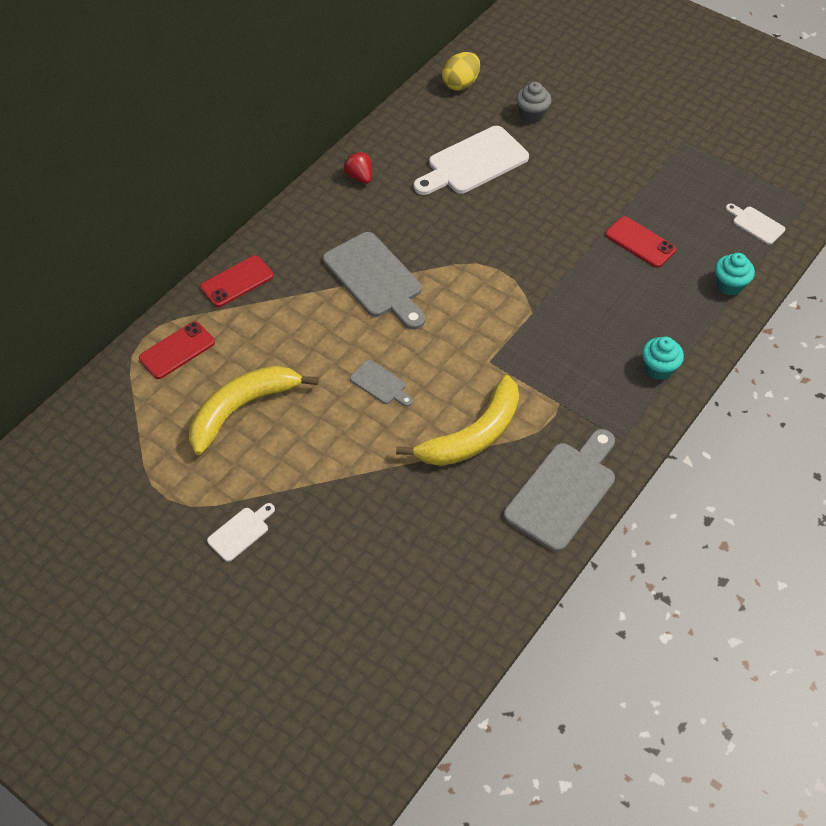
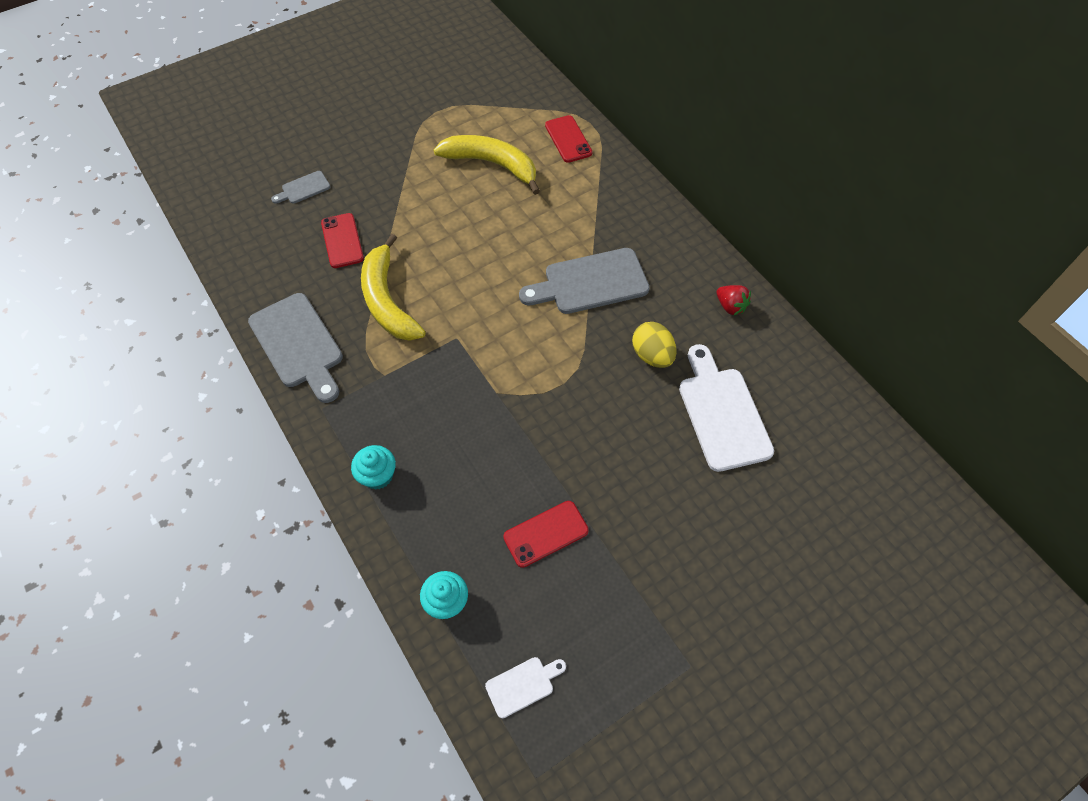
camera: 110 degrees right, 5 degrees up
(237, 281) = (626, 188): red phone -> red phone (342, 241)
(240, 532) = (386, 142): white cutting board -> none
(242, 409) = (492, 164): yellow banana -> yellow banana turned 45 degrees counterclockwise
(359, 177) = (730, 306): red strawberry -> red strawberry turned 60 degrees clockwise
(380, 384) = (472, 254): grey cutting board -> grey cutting board (303, 188)
(460, 84) = (860, 445): yellow egg -> yellow egg (652, 355)
(532, 114) = (788, 502): grey cupcake -> none

